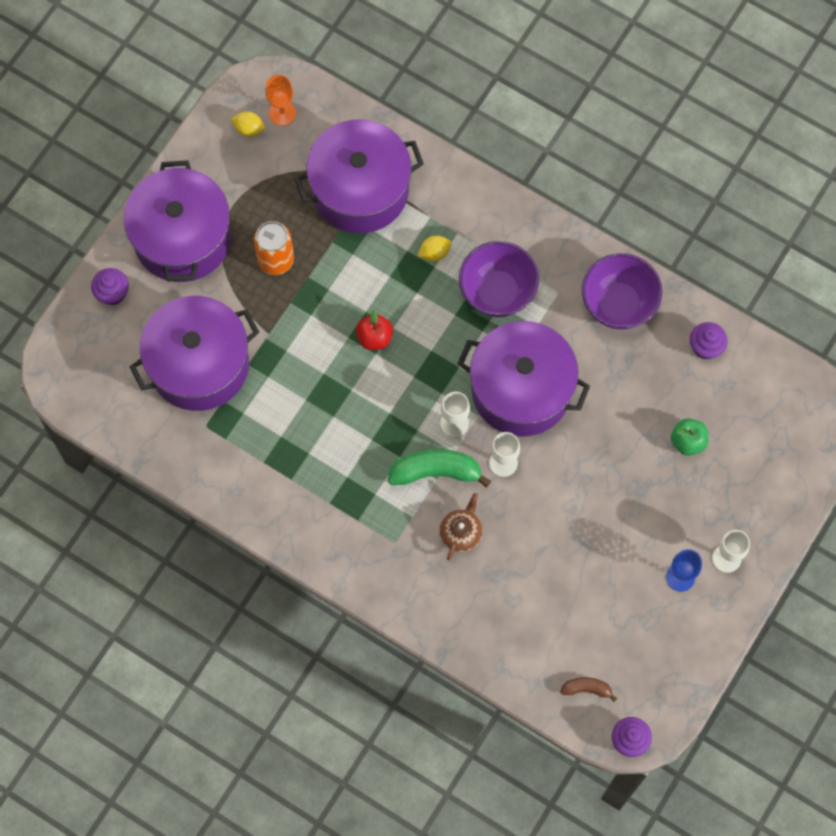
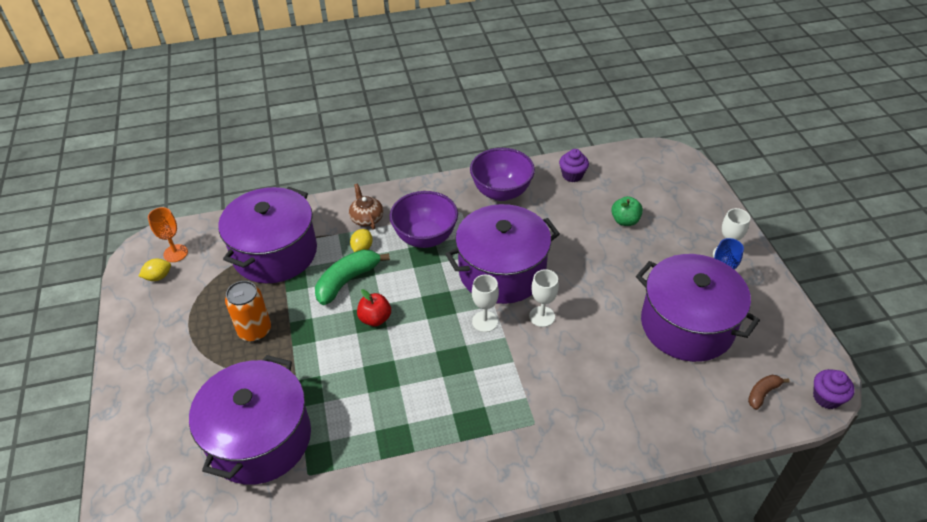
camera: 45 degrees left, 25 degrees down
(112, 293) = (136, 450): purple cupcake -> none
(182, 238) = (165, 371): purple pot -> purple pot (687, 325)
(435, 471) = (507, 358): green banana -> green banana (347, 281)
(461, 533) = (568, 377): brown teapot -> brown teapot (367, 218)

